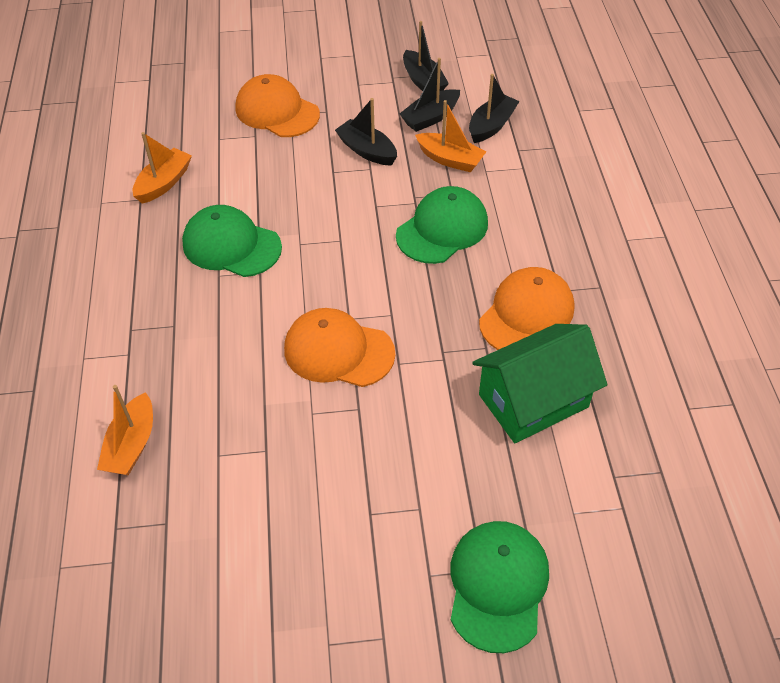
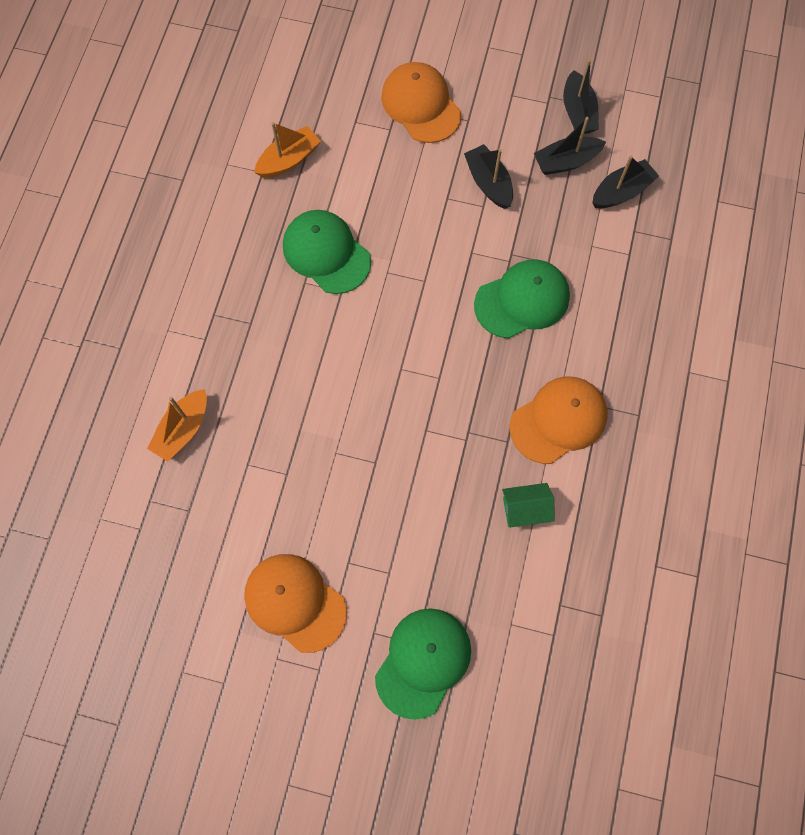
camera: 20 degrees right, 20 degrees up
(338, 351) = (379, 399): orange cap -> orange cap (295, 602)
(450, 159) = (563, 220): orange boat -> none
(533, 401) = (525, 509): green house -> green house, size x0.50

